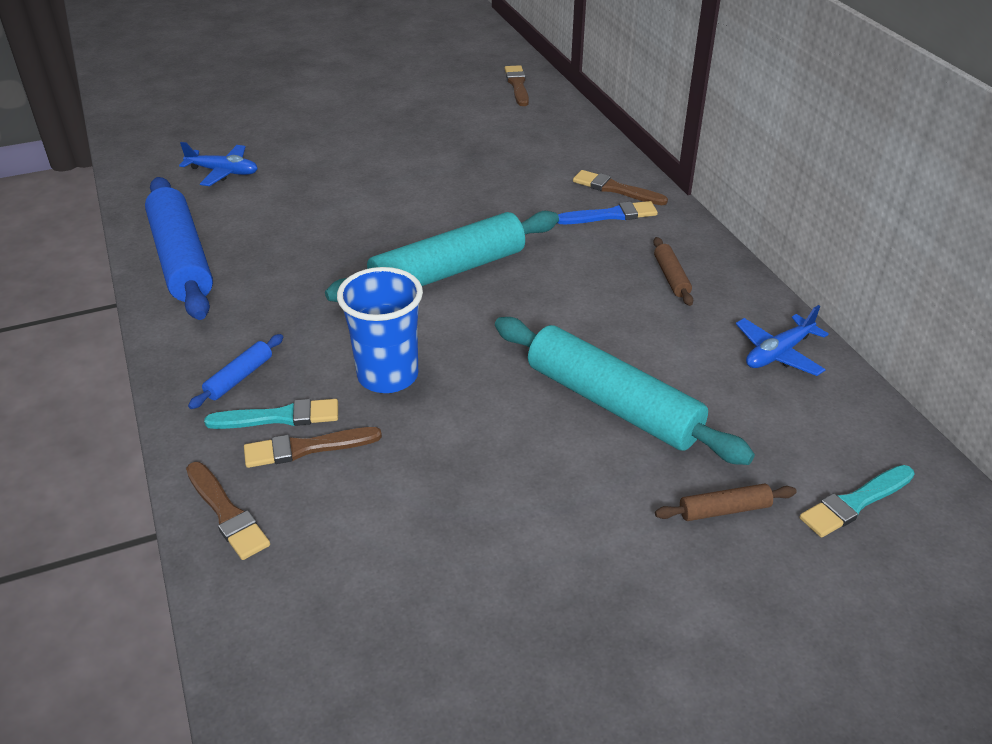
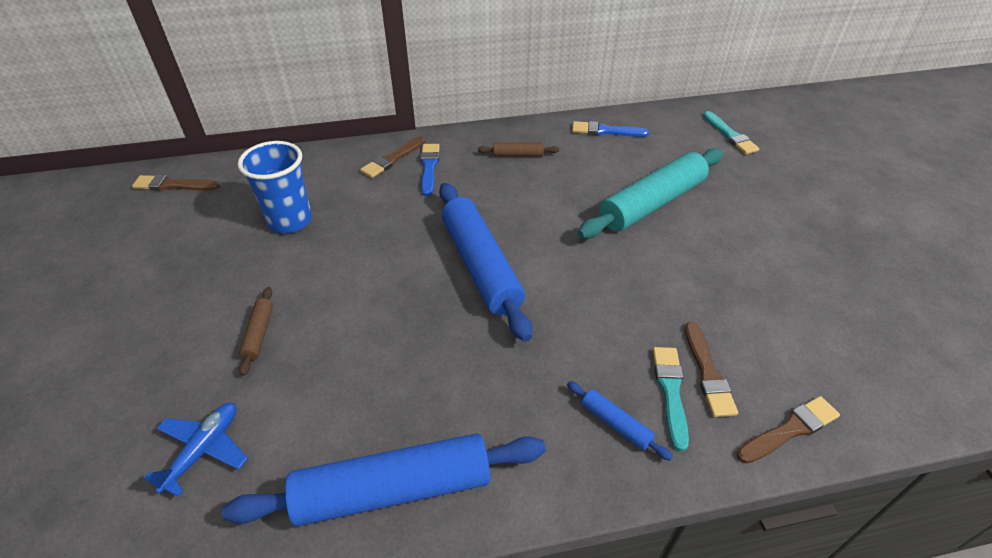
camera: 80 degrees left, 5 degrees up
(388, 376) = (618, 315): blue cup -> blue cup (290, 221)
(448, 271) = (480, 266): turquoise rolling pin -> blue rolling pin
(724, 510) = (742, 178): brown rolling pin -> brown rolling pin (259, 334)
(778, 353) = (605, 131): blue plane -> blue brush

